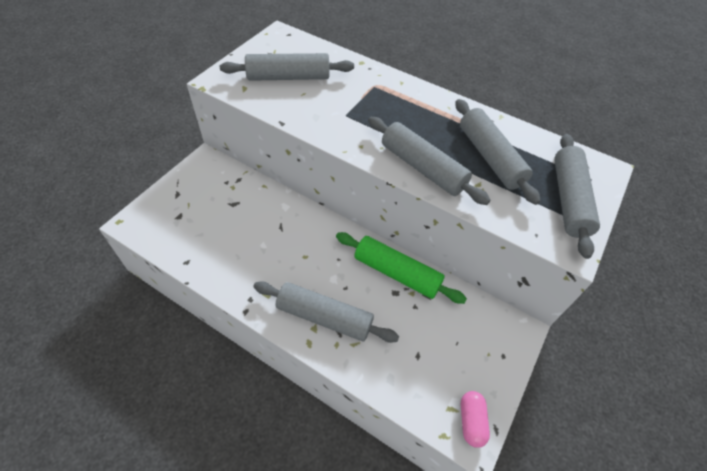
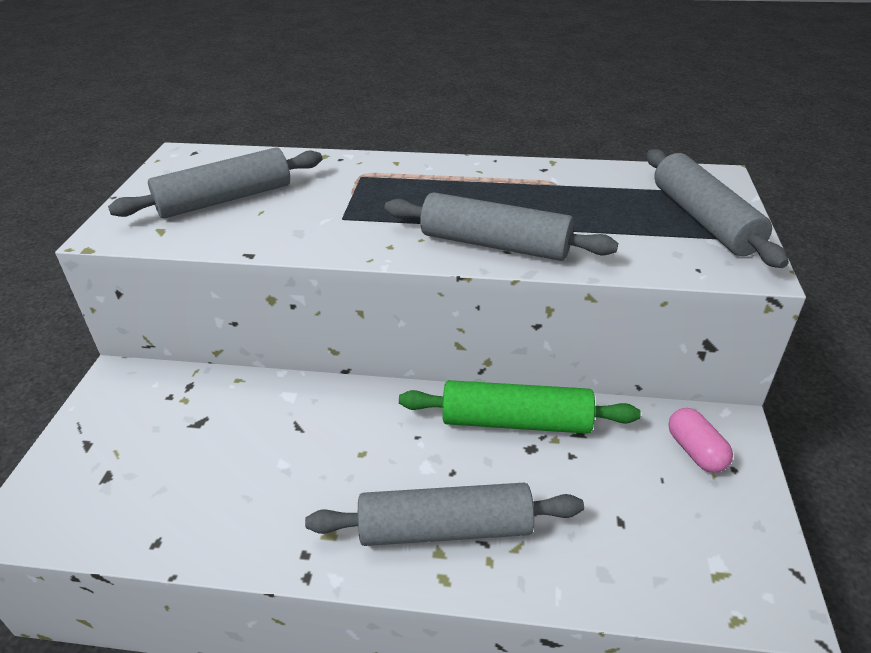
camera: 20 degrees left, 15 degrees down
(471, 421) = (758, 579): pink capsule -> pink capsule (695, 451)
(490, 157) = (573, 207): grey rolling pin -> none

